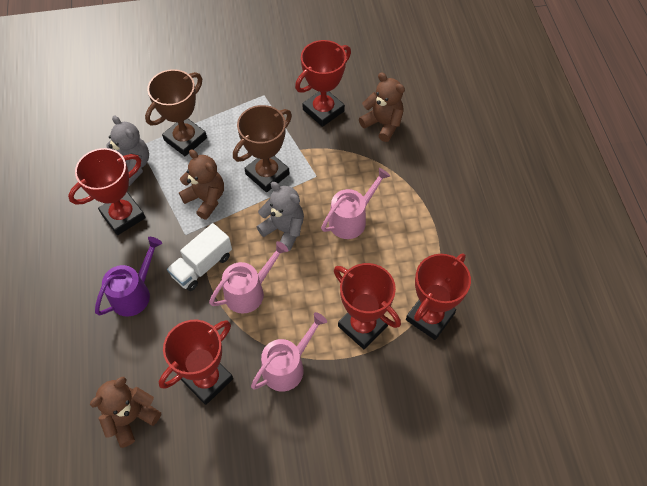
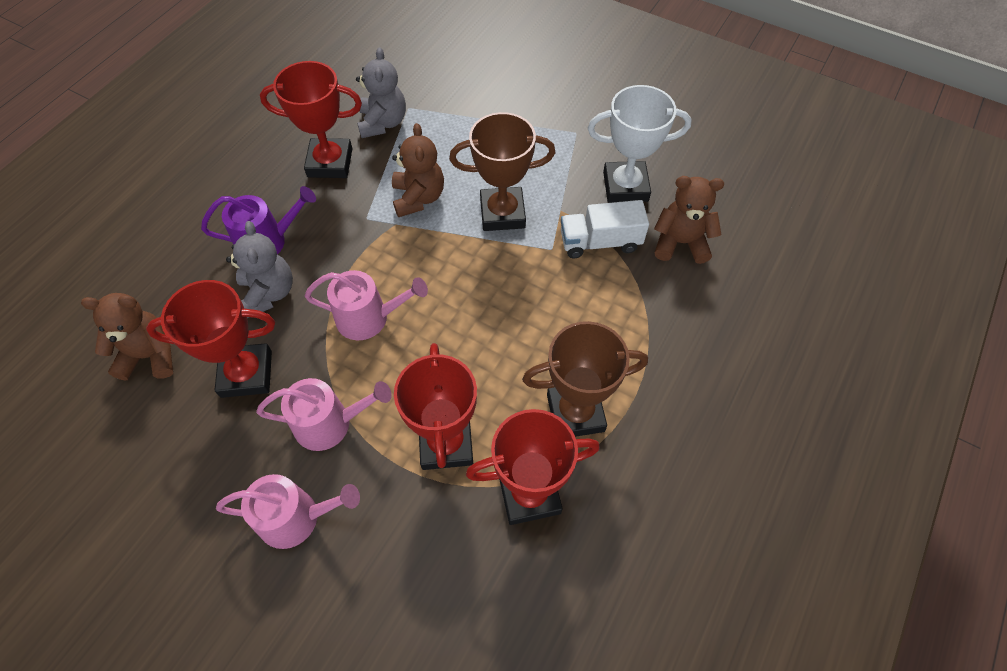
camera: 40 degrees right, 0 degrees up
(185, 139) = (456, 128): brown trophy -> brown trophy (575, 413)
(202, 266) = (351, 260): white truck -> white truck (600, 242)
(284, 230) = (464, 281): grey teddy bear -> grey teddy bear (268, 293)
(323, 110) = (625, 186): red trophy -> white trophy
(351, 219) = (545, 320): pink watering can -> pink watering can (296, 517)
(383, 124) = (680, 243): brown teddy bear -> brown teddy bear turned 75 degrees counterclockwise

